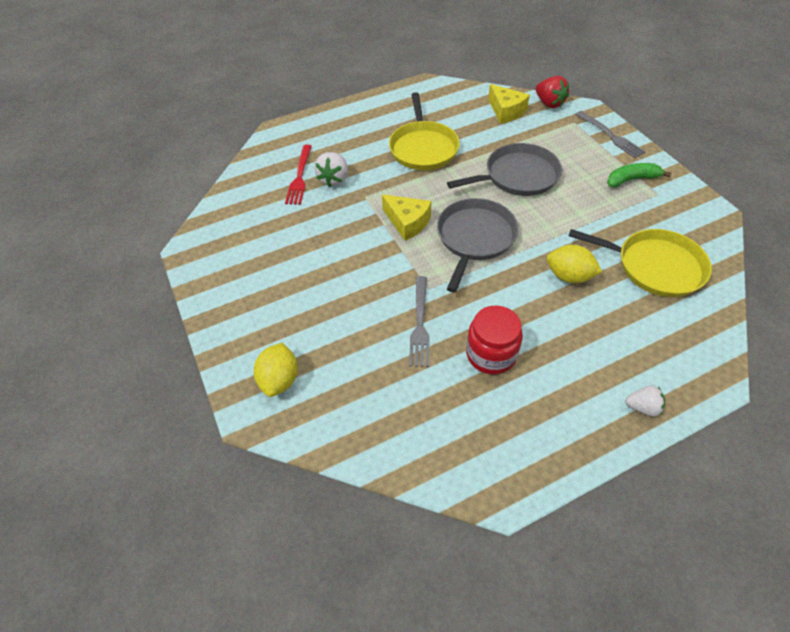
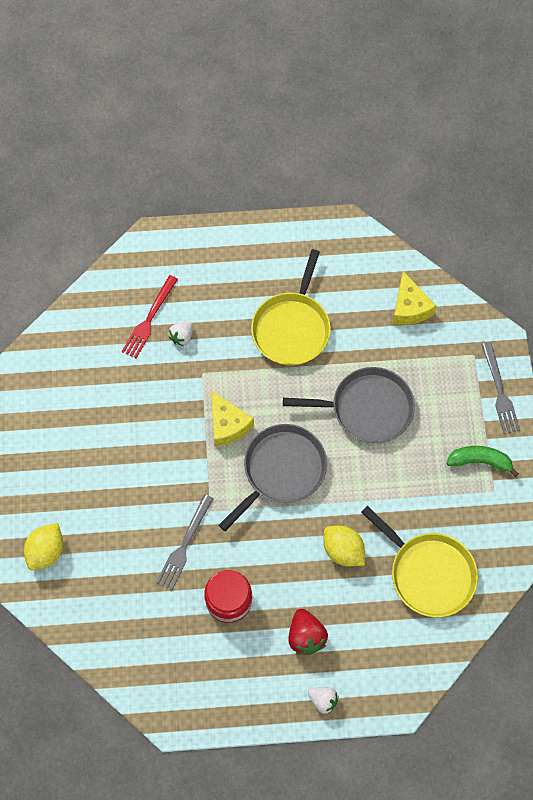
camera: 20 degrees right, 15 degrees up
(334, 179) = (182, 337): white strawberry -> white strawberry, size x0.66
(549, 103) = (464, 314): red strawberry -> red strawberry (306, 636)

